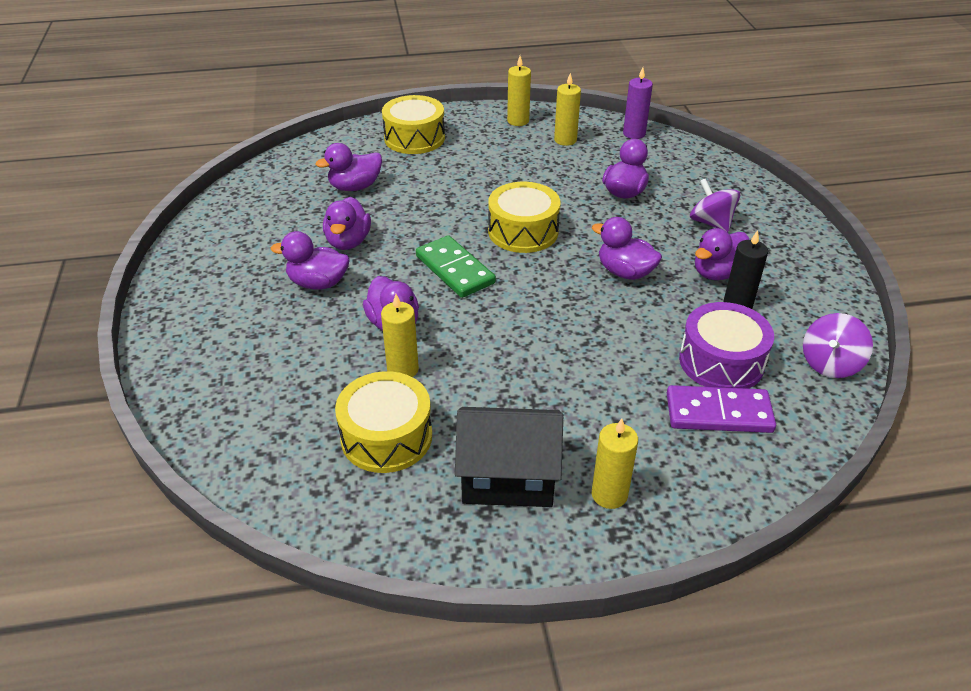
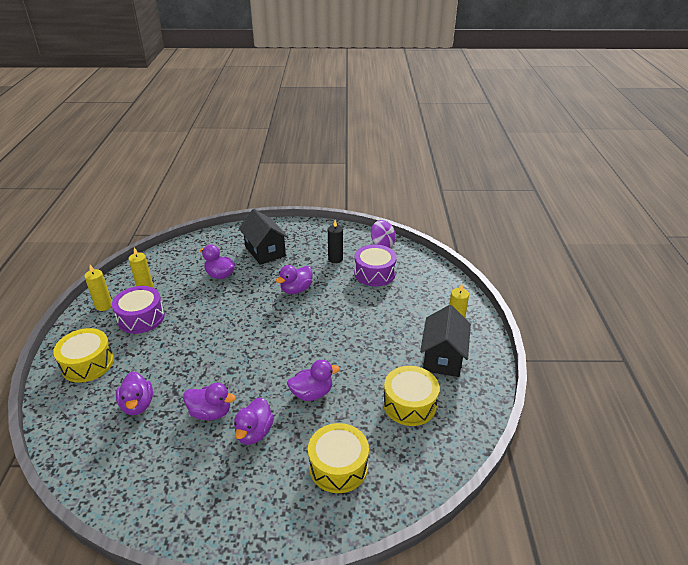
camera: 80 degrees left, 5 degrees down
(403, 369) = (355, 392): yellow candle -> none
(455, 269) = (266, 358): green domino -> none
(505, 152) = (141, 318): none -> purple drum
(523, 231) = (240, 323): yellow drum -> yellow drum (338, 466)
(634, 133) = (158, 259): purple candle -> none
(711, 223) = (265, 251): purple spinning top -> black house
(717, 273) = (308, 259): purple duck -> none
(718, 413) = (408, 282): purple domino -> none

